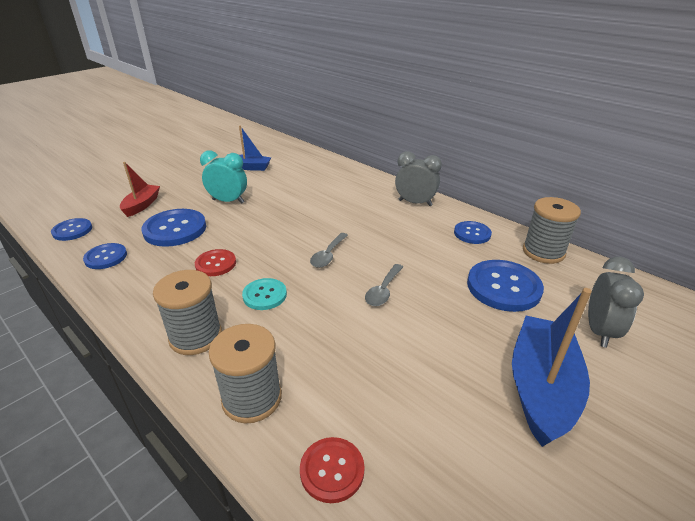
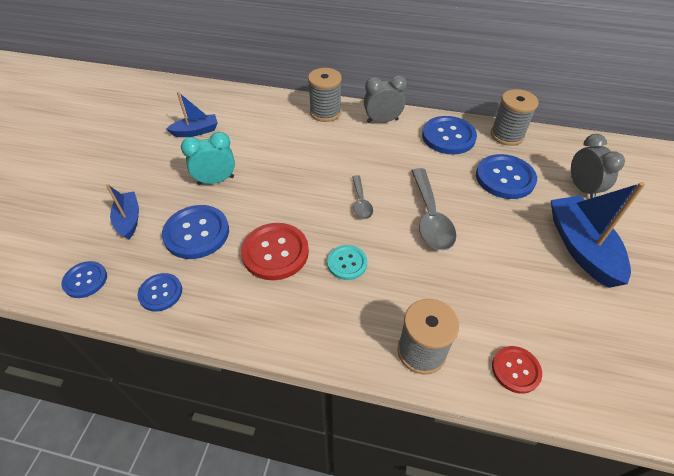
camera: 30 degrees left, 15 degrees up
(142, 205) = (129, 220): red boat -> blue boat
(195, 336) = (330, 326): grey spool -> grey spool (325, 112)
(216, 264) = (275, 252): red button -> red button, size x1.69
(383, 291) = (430, 217): grey spoon -> grey spoon, size x1.77
(472, 233) = (448, 137): blue button -> blue button, size x1.69

